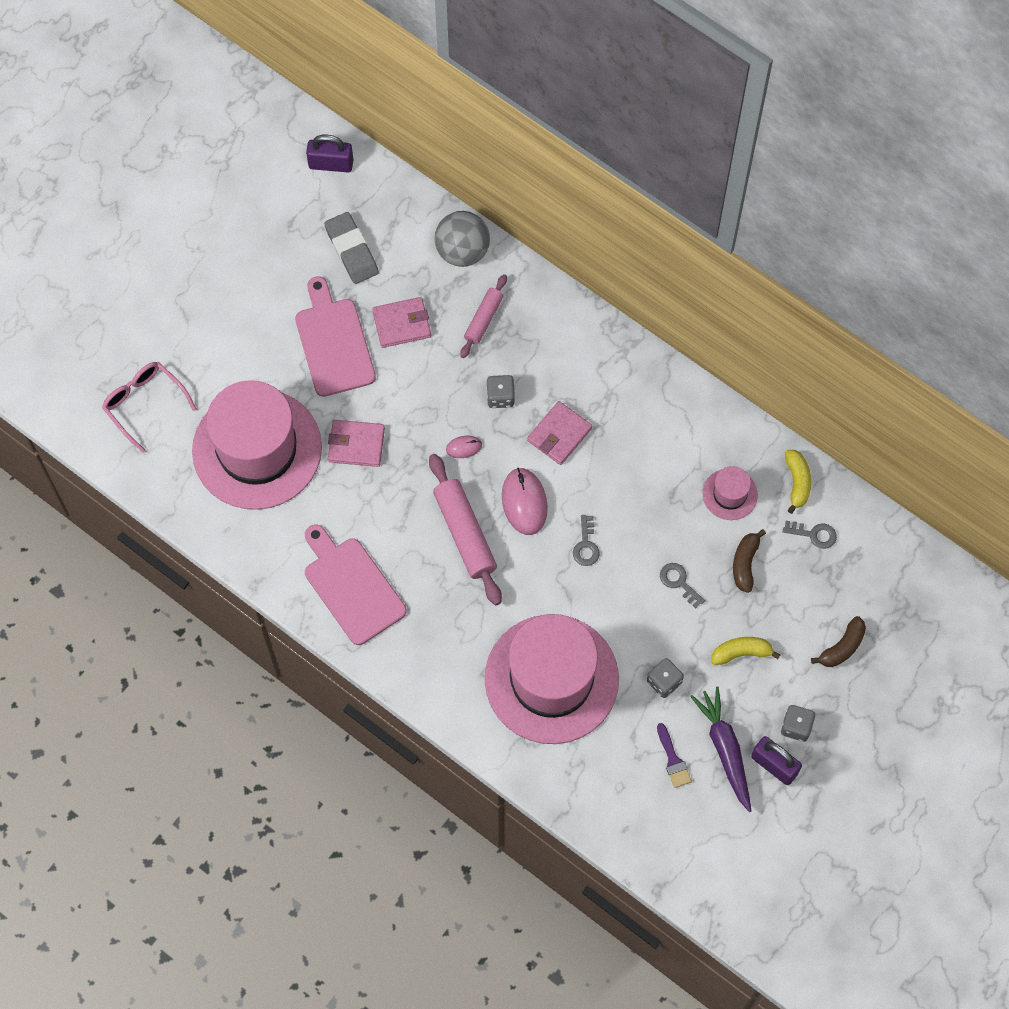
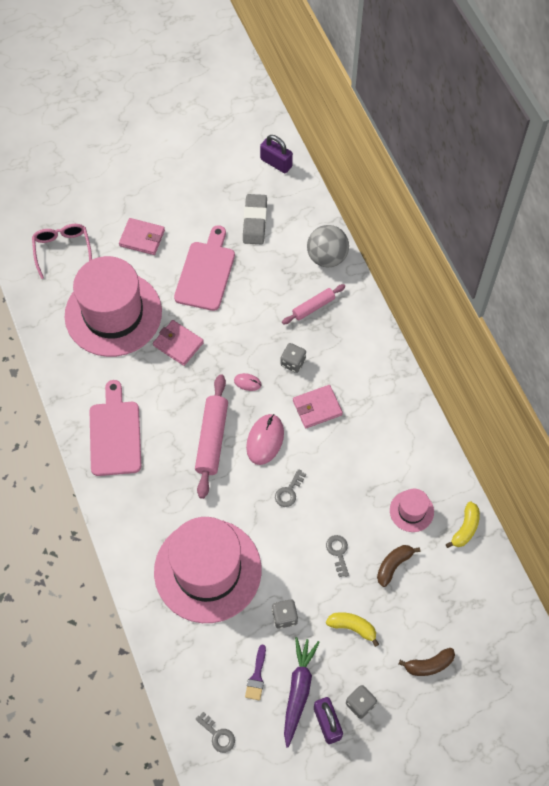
camera: 30 degrees right, 5 degrees down
(402, 324) = (257, 283): pink wallet -> pink wallet (142, 238)
(814, 534) = (456, 572): grey key -> grey key (218, 735)

